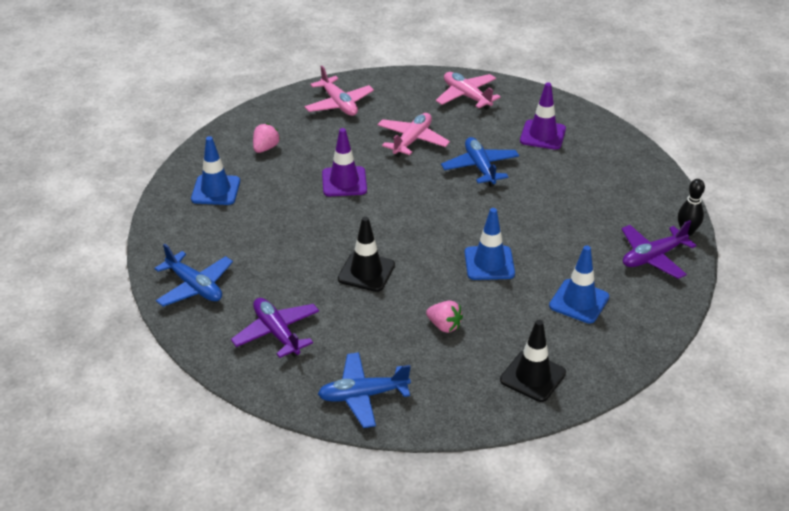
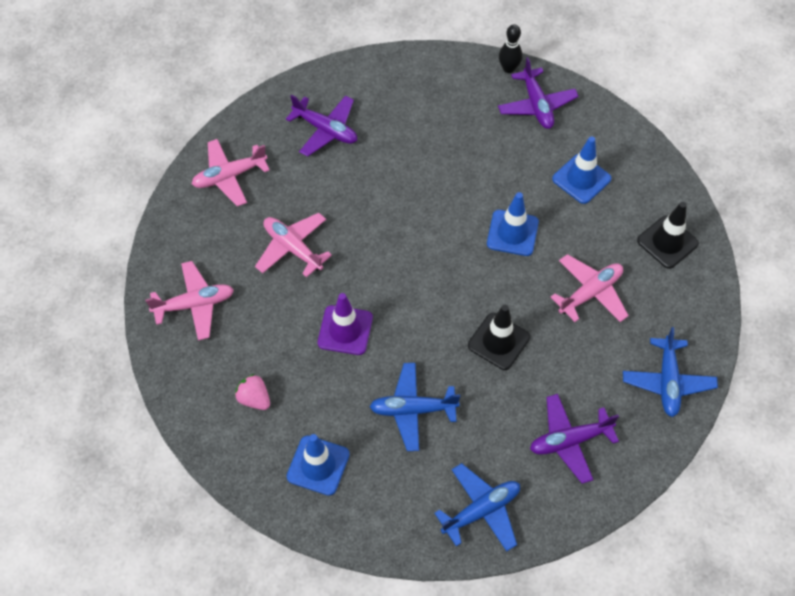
camera: 75 degrees left, 20 degrees up
(444, 326) = (590, 293): pink strawberry -> pink plane
(480, 167) = (361, 199): blue plane -> blue plane (413, 410)
(542, 135) = (326, 130): purple traffic cone -> purple plane

